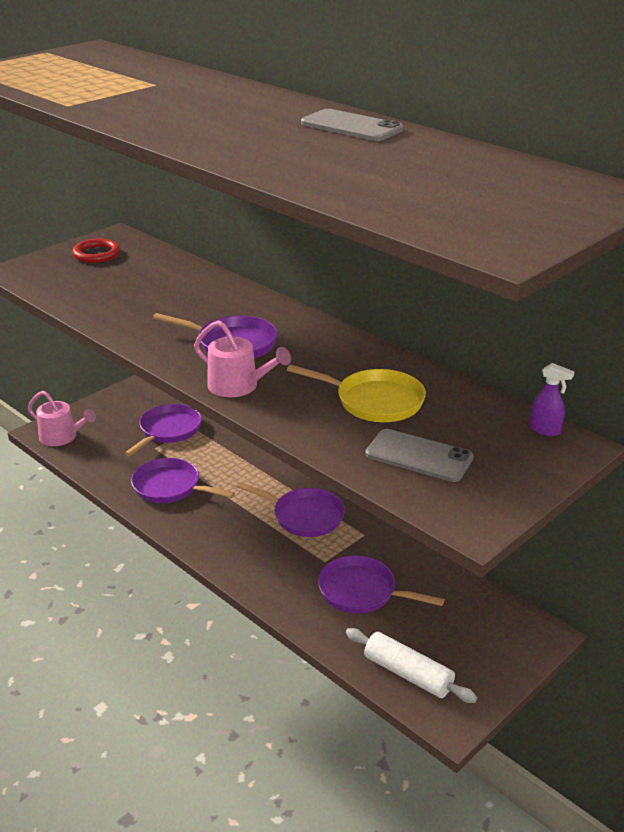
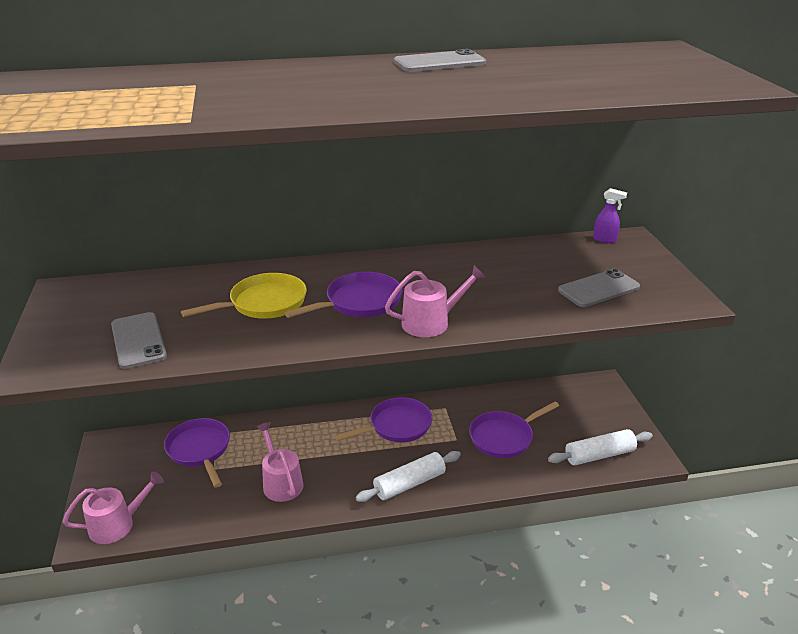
camera: 55 degrees left, 0 degrees up
(81, 286) = (138, 340): none -> grey phone
(96, 254) = (84, 312): red ring -> none
(170, 487) = (281, 482): purple pan -> pink watering can
(235, 557) = (409, 483): none -> white rolling pin
(374, 401) = (513, 278): yellow pan -> yellow pan (264, 303)
(545, 430) = (605, 240): purple spray bottle -> purple spray bottle turned 45 degrees clockwise

